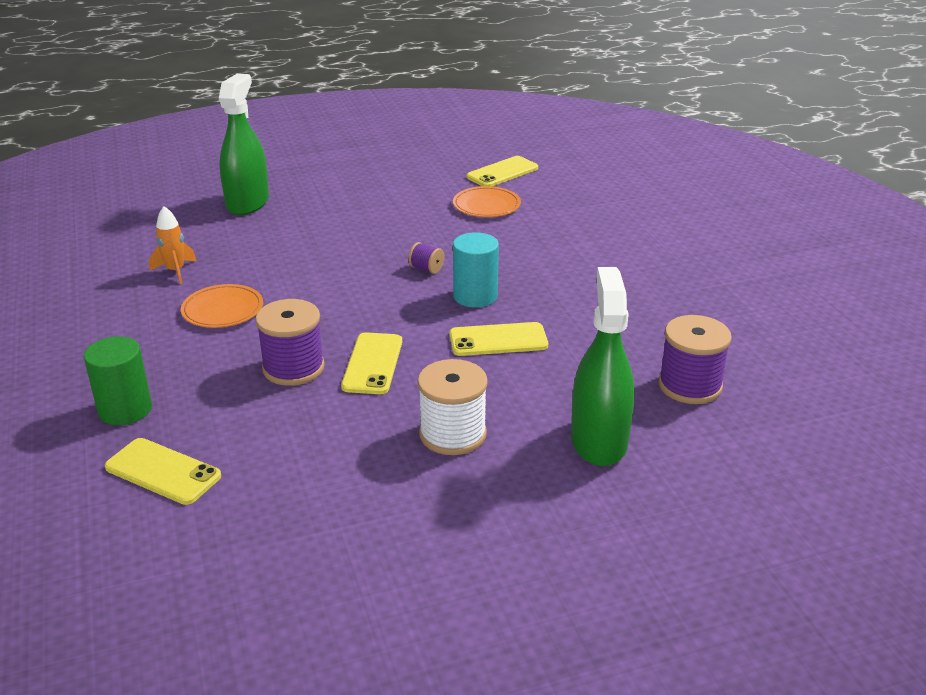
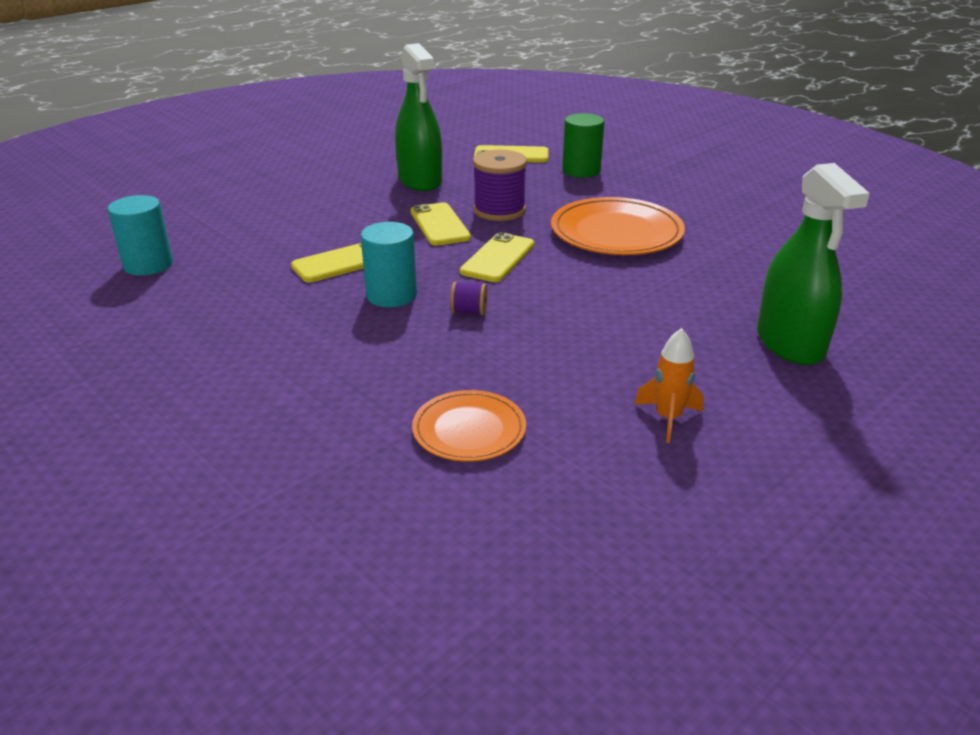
camera: 155 degrees right, 0 degrees up
(175, 271) = (714, 251): orange rocket -> orange rocket (668, 418)
(222, 310) = (616, 232): orange plate -> orange plate, size x1.67
(453, 434) = (341, 201): white spool -> none
(502, 172) = (497, 523): yellow phone -> yellow phone (498, 258)
(598, 441) = (228, 217): green spray bottle -> green spray bottle (420, 180)
(690, 386) = (148, 265): purple spool -> turquoise cylinder

